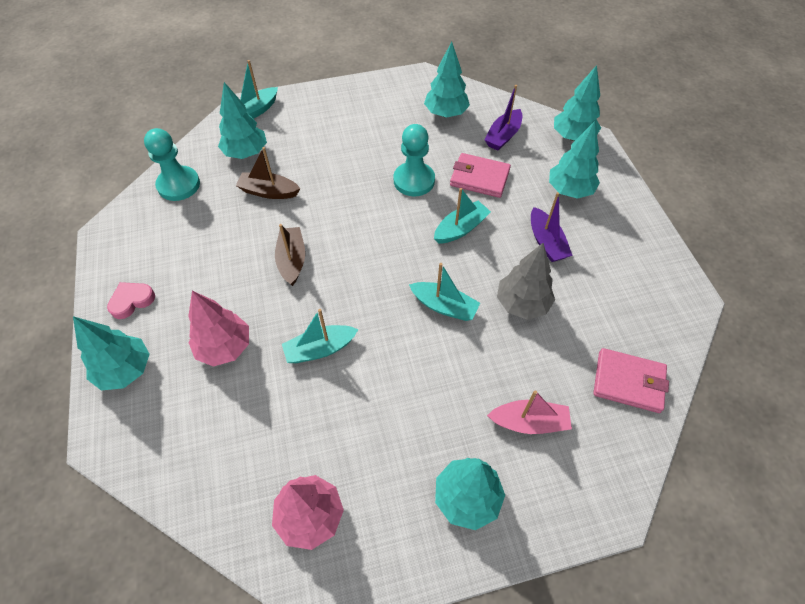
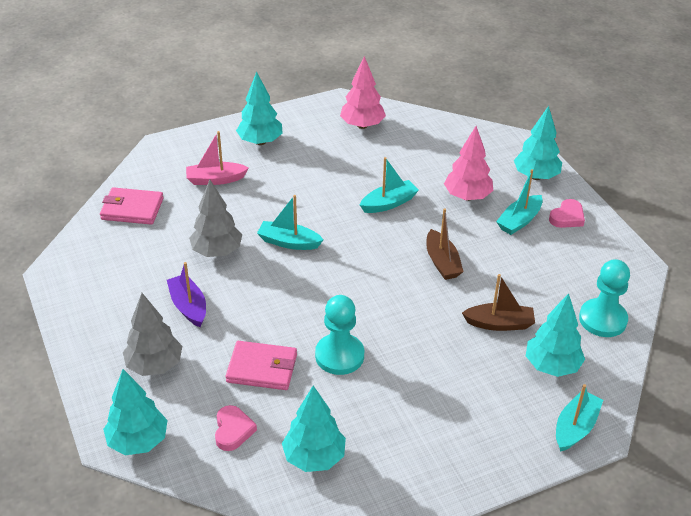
camera: 170 degrees right, 15 degrees down
(461, 228) = (279, 309): turquoise boat -> turquoise boat (519, 221)
(503, 136) = (233, 430): purple boat -> pink heart
(569, 190) = (154, 365): turquoise tree -> grey tree

